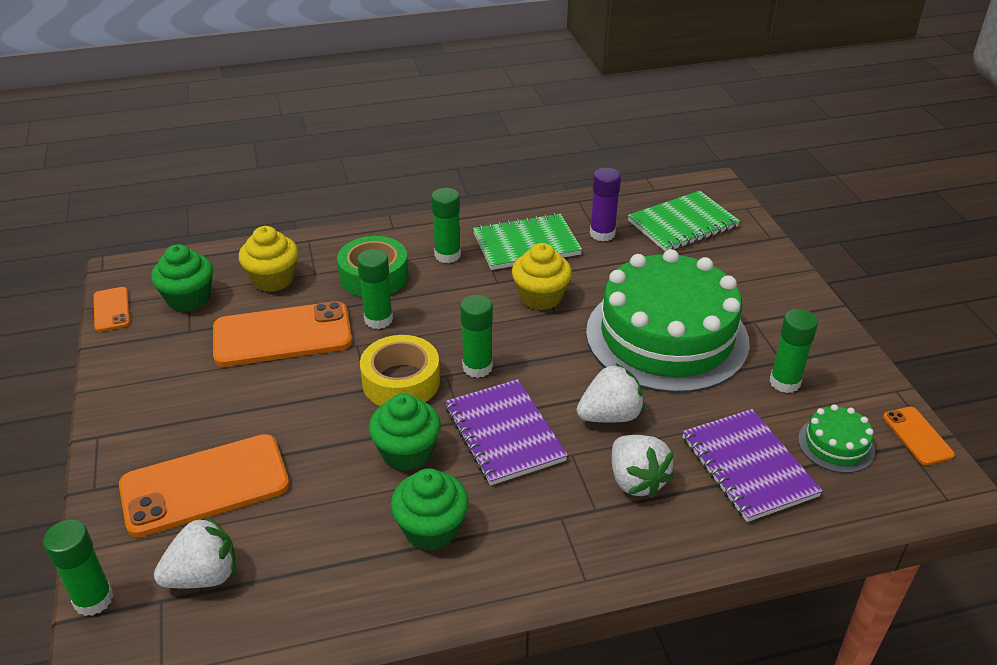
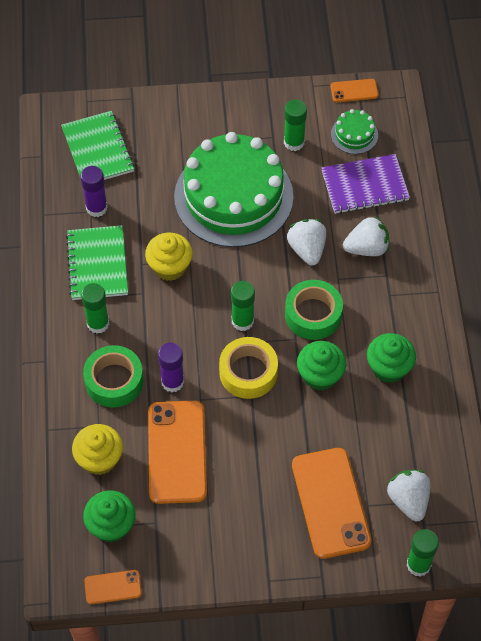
camera: 80 degrees left, 20 degrees up
(378, 319) = (172, 382): green glue stick -> purple glue stick
(504, 434) = (313, 314): purple notebook -> green tape

